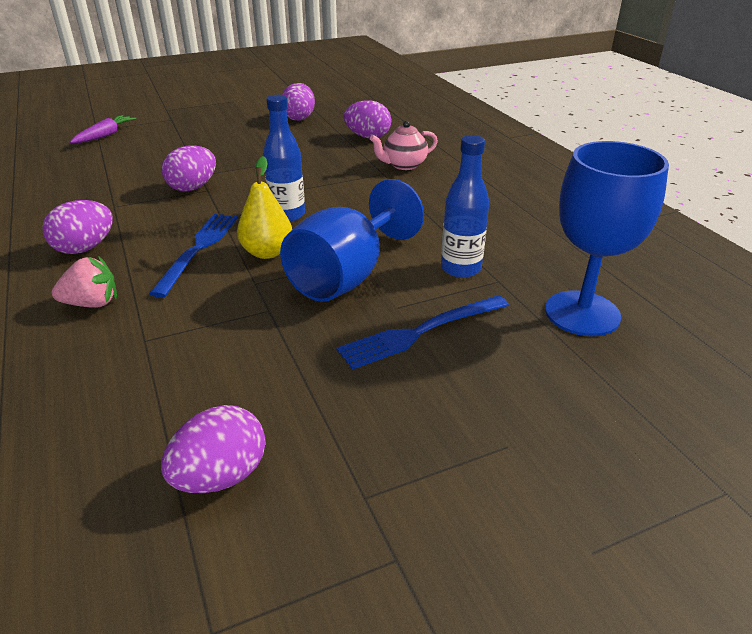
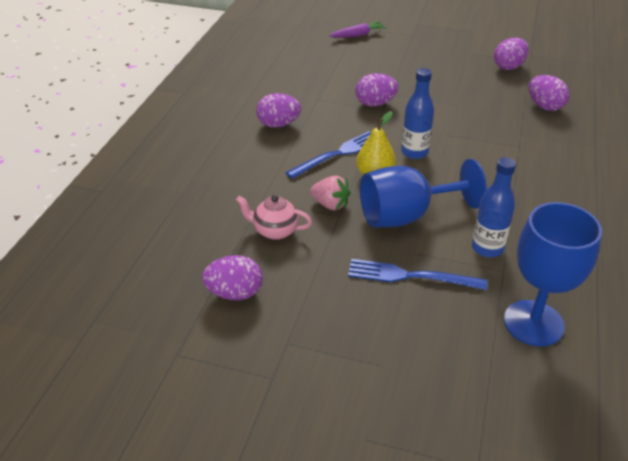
camera: 40 degrees right, 5 degrees up
(92, 303) = (254, 164): pink strawberry -> pink strawberry (330, 204)
(404, 165) = (544, 145): pink teapot -> pink teapot (275, 231)

